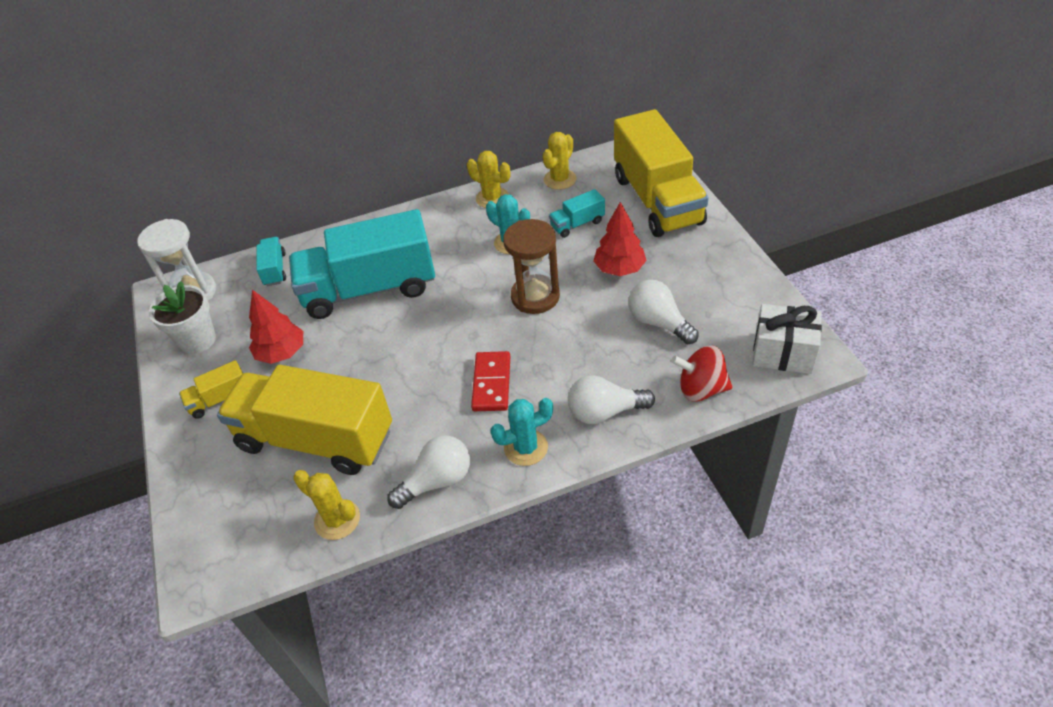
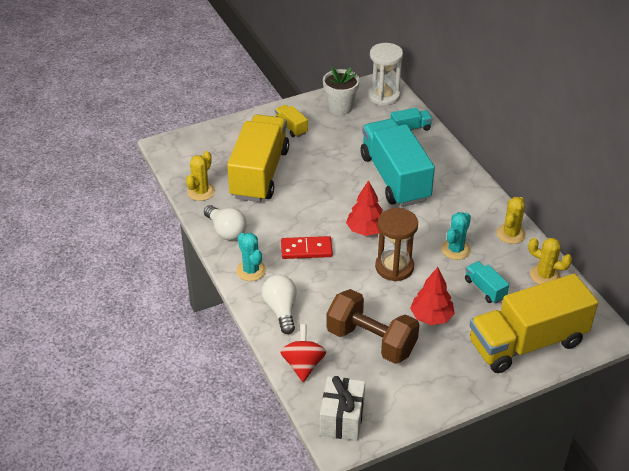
camera: 80 degrees right, 5 degrees down
(281, 353) = (330, 146): red tree -> red tree (366, 230)
(659, 322) = (371, 341): white light bulb -> brown dumbbell

